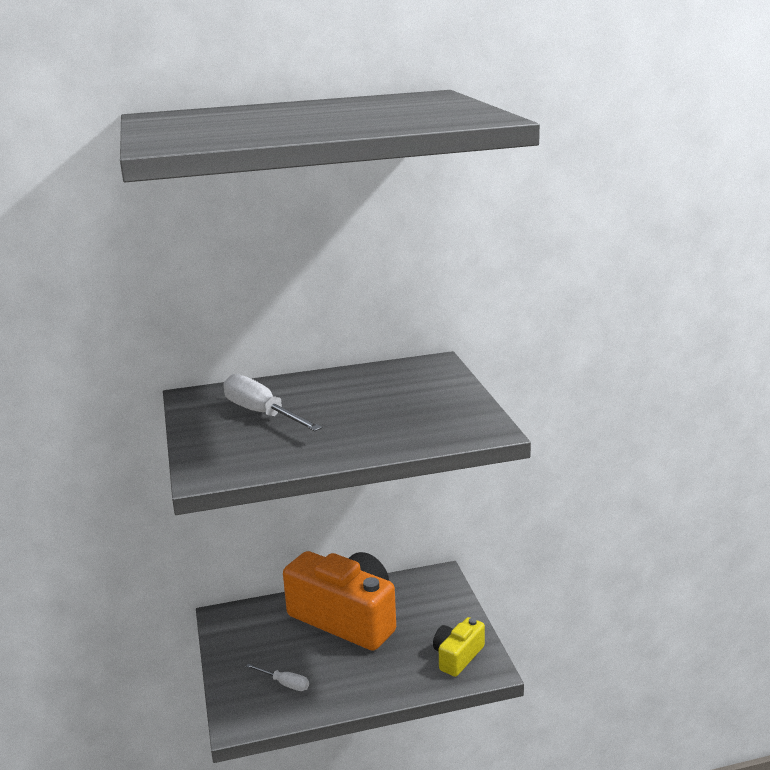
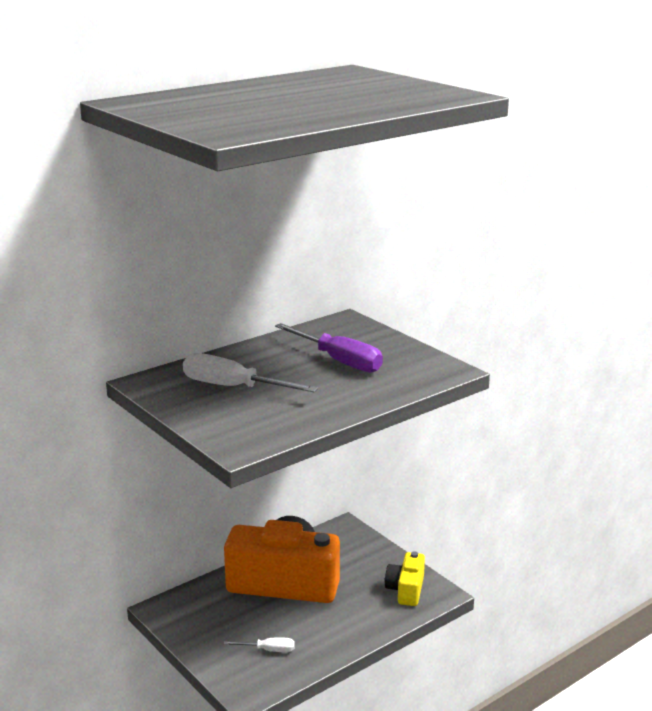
camera: 25 degrees left, 0 degrees up
(386, 403) = (339, 361): none -> purple screwdriver

